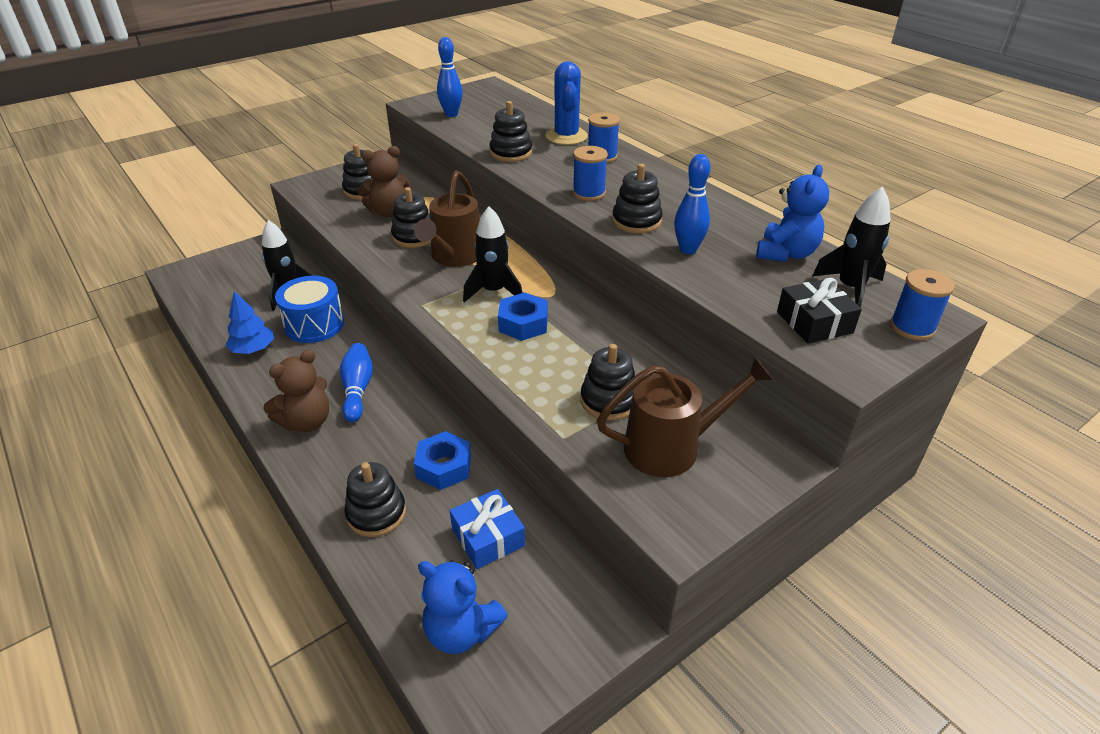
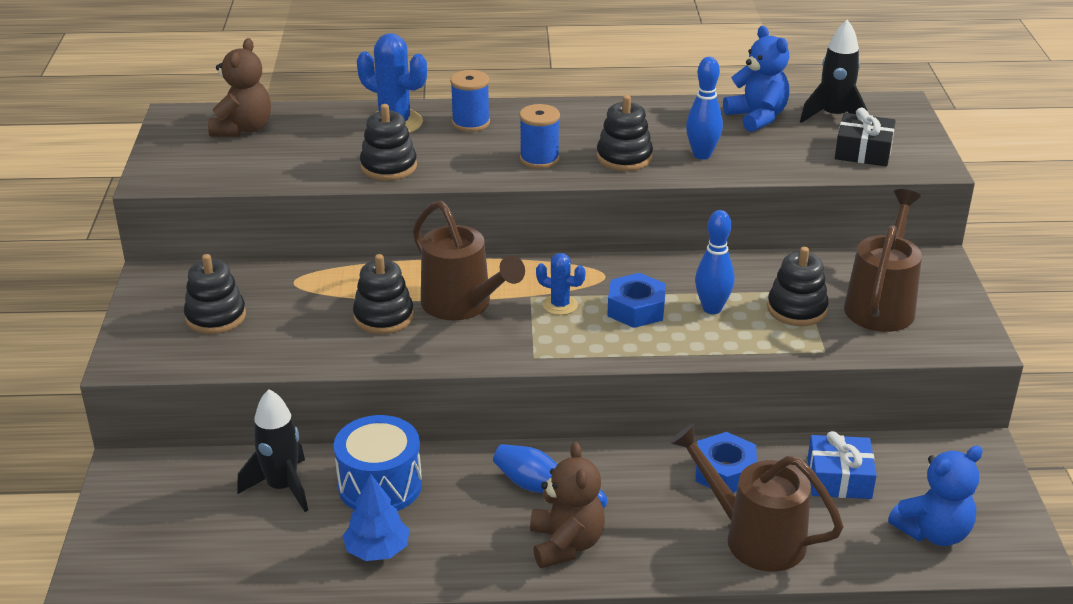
camera: 55 degrees left, 5 degrees down
(376, 513) = (753, 537): black stacking toy -> brown watering can
(389, 212) = (300, 315): brown teddy bear -> brown teddy bear (243, 129)
(451, 114) = (227, 166): blue bowling pin -> blue bowling pin (712, 308)
(494, 291) = (560, 305): black rocket -> blue cactus
(912, 327) = (905, 119): blue spool -> none

